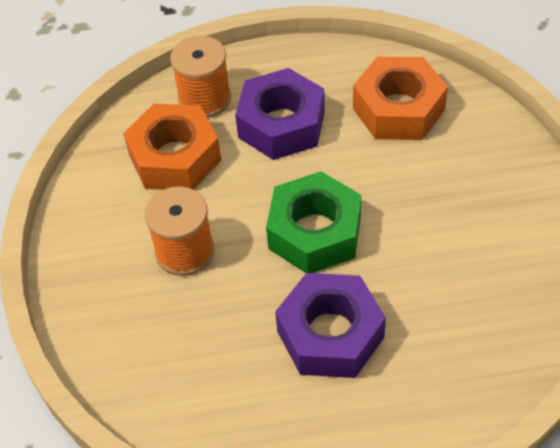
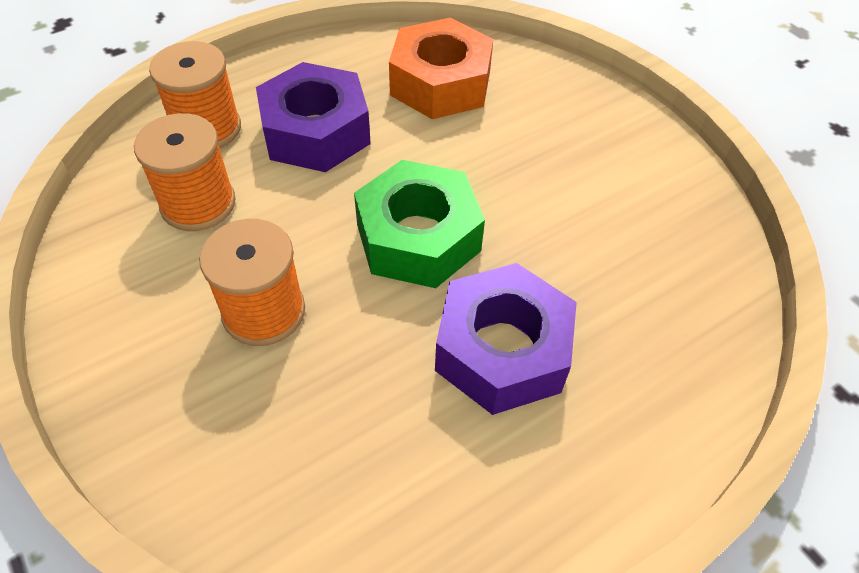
camera: 30 degrees left, 0 degrees up
(175, 157) = (198, 204): orange nut -> orange spool

